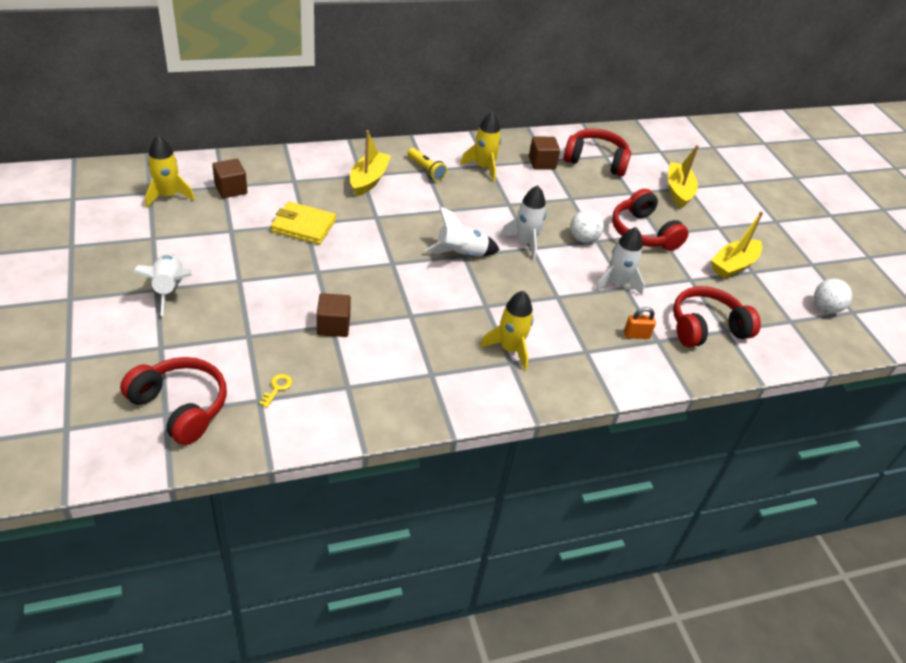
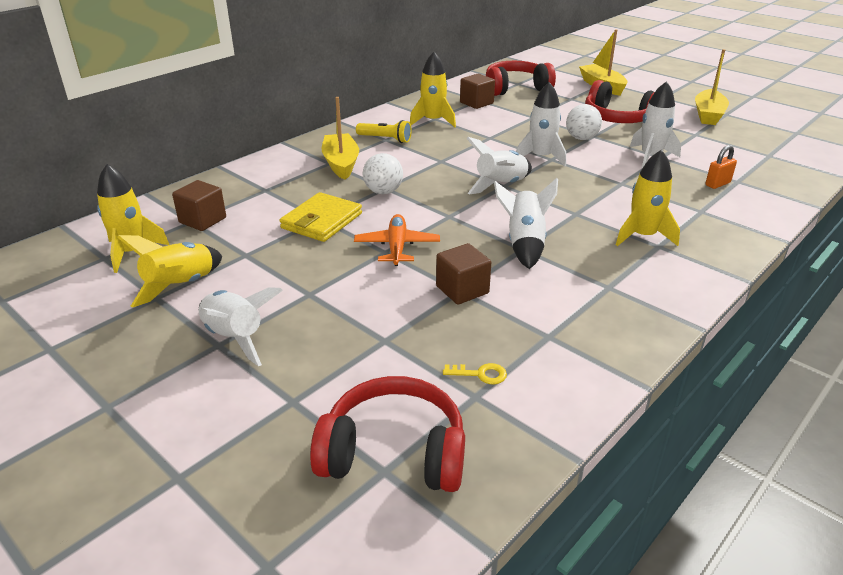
camera: 25 degrees left, 10 degrees down
(173, 236) = (181, 286): none -> yellow rocket
(277, 388) = (480, 374): yellow key -> yellow key turned 105 degrees clockwise
(303, 226) = (322, 221): yellow wallet -> yellow wallet turned 45 degrees counterclockwise
(329, 271) = (397, 247): none -> orange plane
(416, 312) = (524, 244): none -> white rocket
(706, 328) = (754, 159): red headphones -> none
(825, 308) = (803, 116): white ball -> white ball (383, 192)

